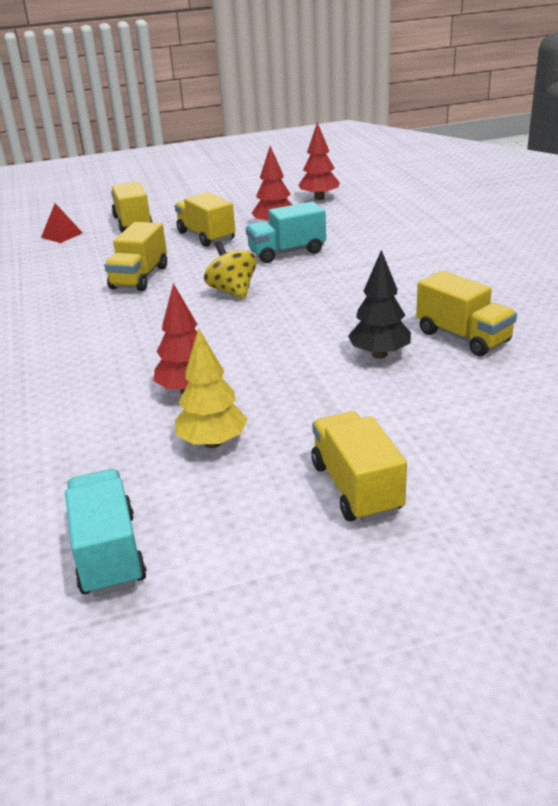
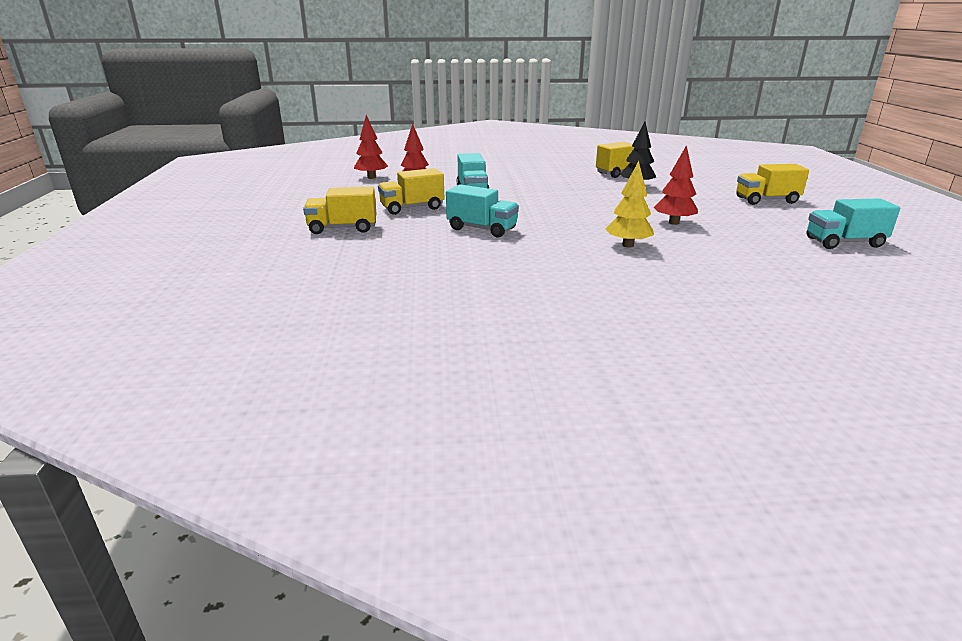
camera: 80 degrees left, 5 degrees down
(62, 235) = (336, 255): red pyramid -> none
(139, 277) = (482, 229): yellow truck -> turquoise truck
(212, 443) = (733, 220): yellow tree -> yellow tree (628, 245)
(232, 291) = (530, 207): yellow spinning top -> none

